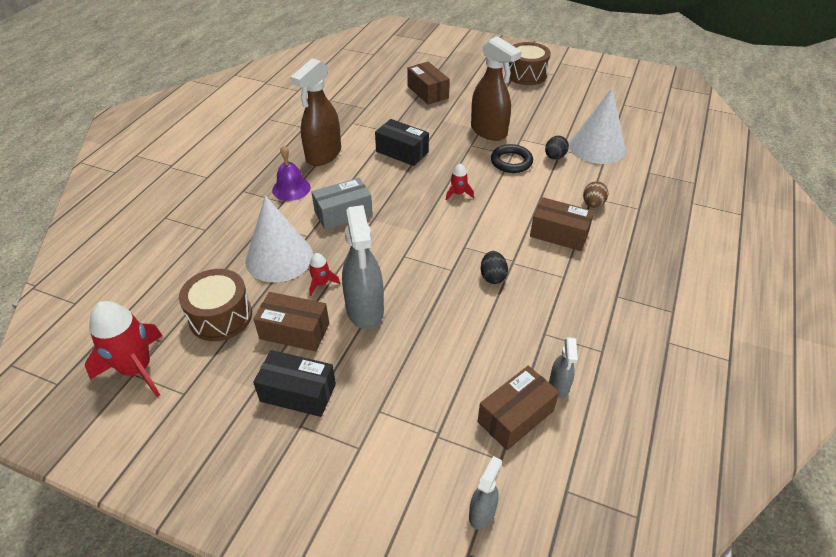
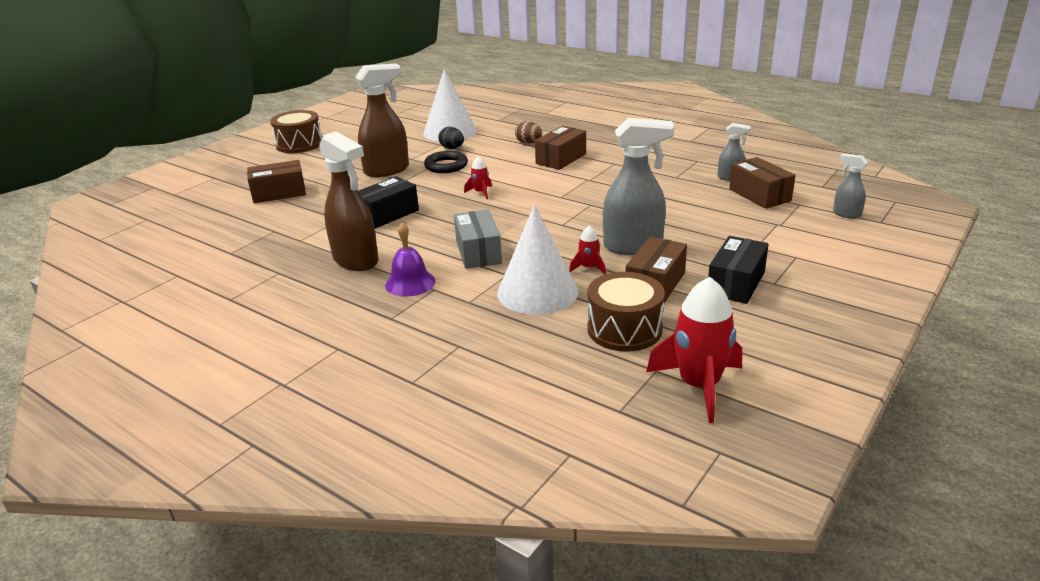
camera: 75 degrees left, 15 degrees down
(492, 276) = (605, 188): black egg -> none

